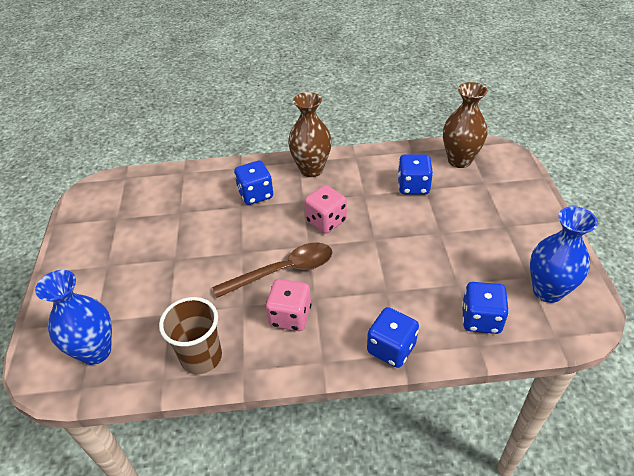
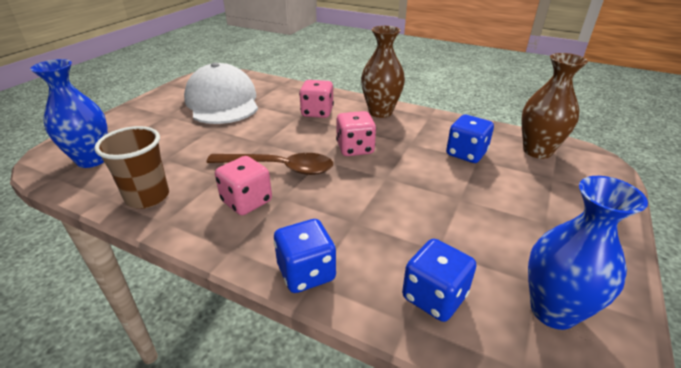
camera: 30 degrees right, 10 degrees down
(147, 222) = (222, 102): none -> white cap
(255, 194) = (317, 112): blue dice -> pink dice

